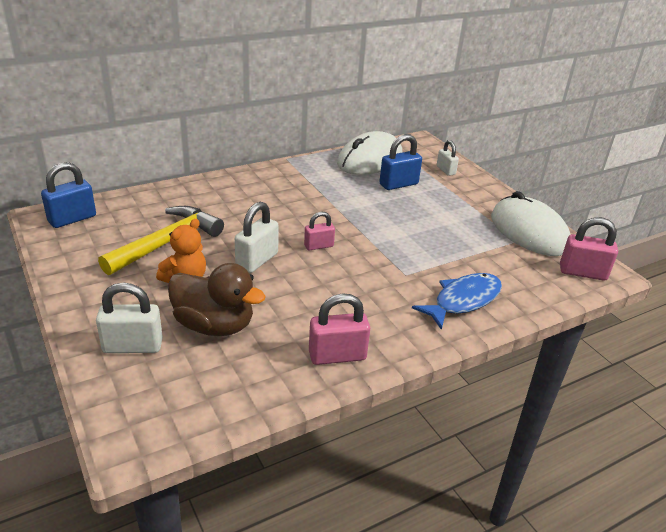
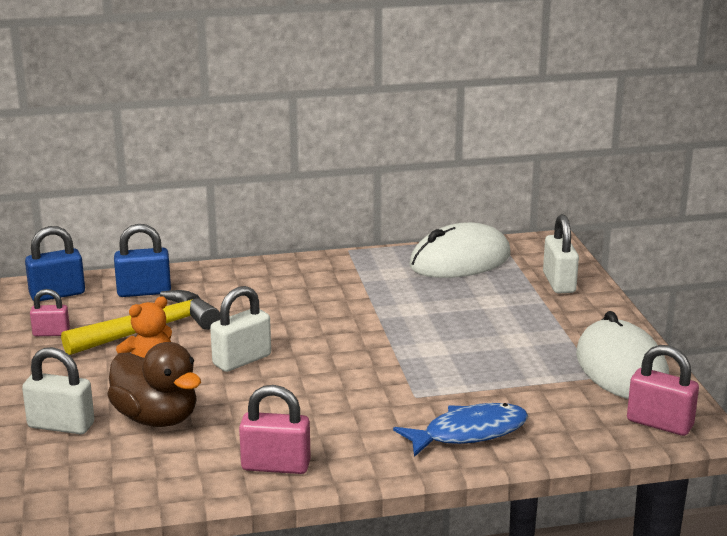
camera: 20 degrees right, 10 degrees down
(318, 246) = (326, 353): pink padlock -> pink padlock (51, 333)
(398, 184) = (479, 294): blue padlock -> blue padlock (144, 291)
(445, 170) = (559, 283): white padlock -> white padlock, size x1.59

